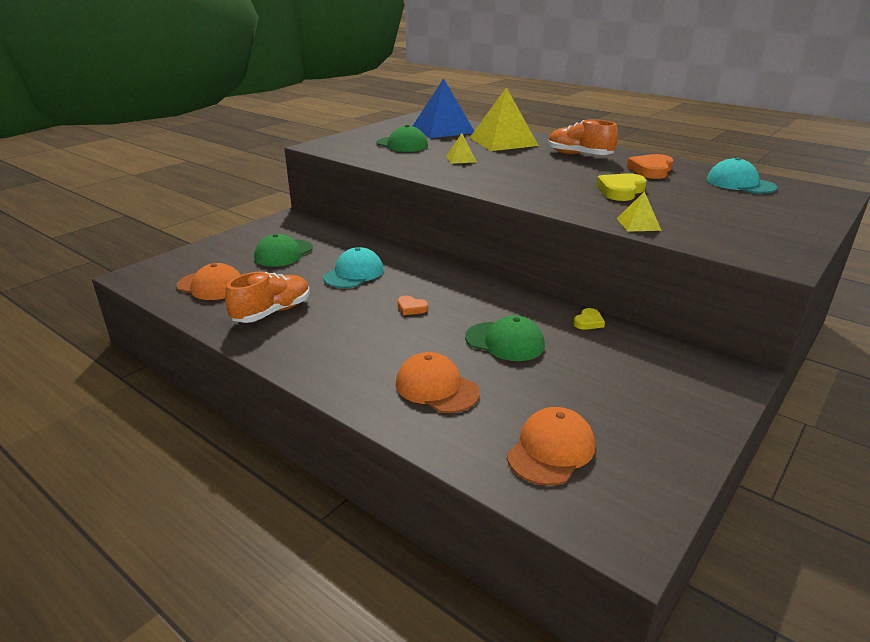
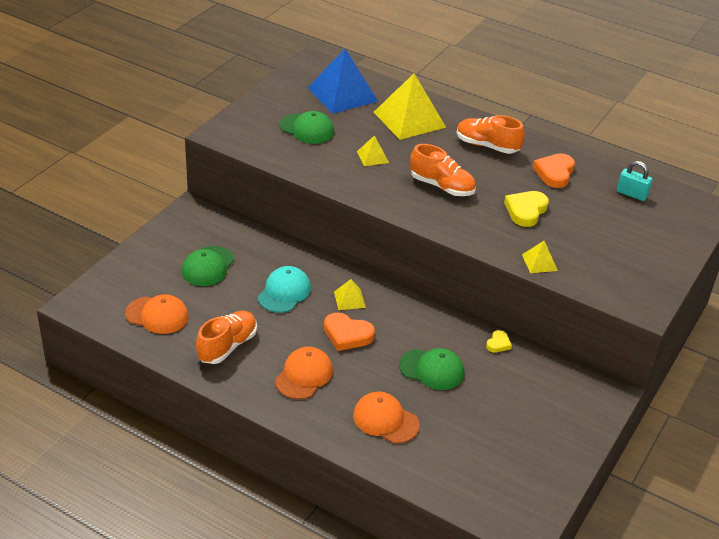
camera: 10 degrees left, 10 degrees up
(411, 308) = (347, 335): orange heart -> orange heart, size x1.81
(422, 281) = (349, 299): none -> yellow pyramid
(529, 175) = (442, 186): none -> orange shoe
(551, 450) = (475, 470): orange cap -> orange cap (304, 375)
(740, 183) = (631, 194): turquoise cap -> turquoise padlock

